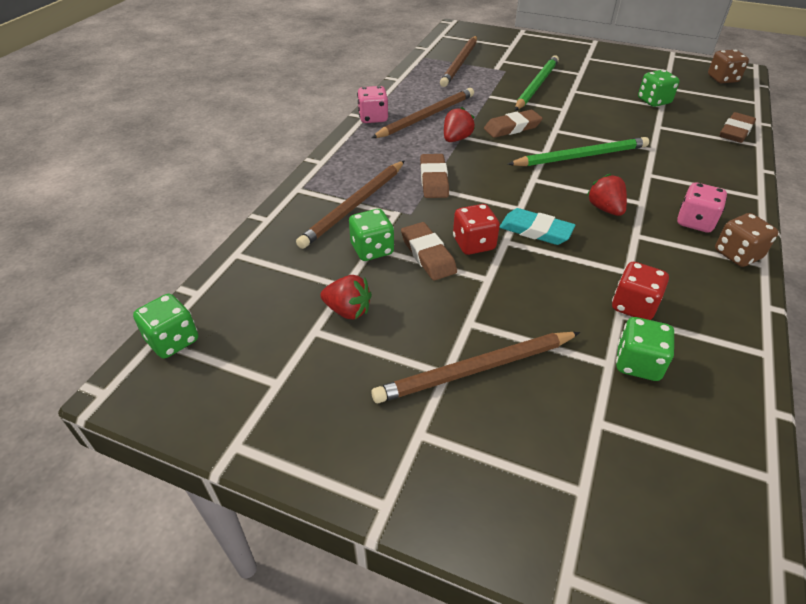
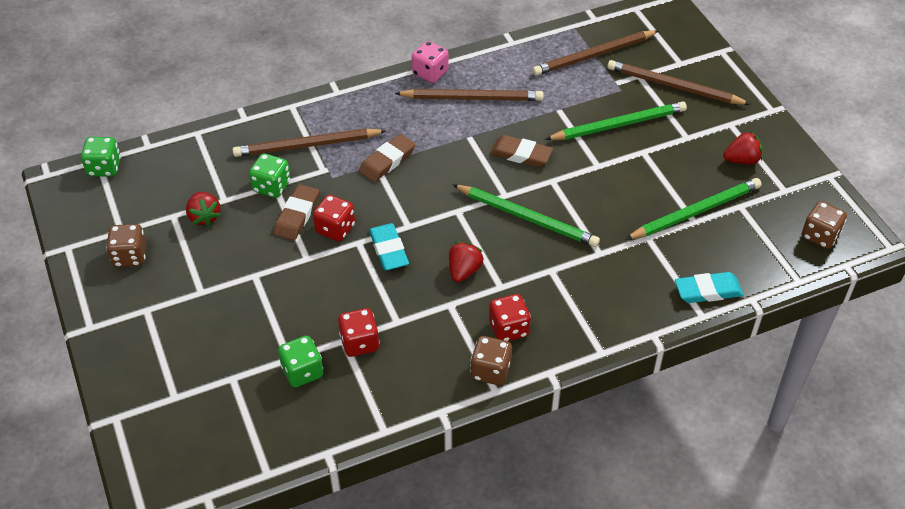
camera: 45 degrees right, 5 degrees up
(324, 398) = (130, 256): none -> brown dice
(456, 139) = (460, 136): red strawberry -> red strawberry (742, 160)
(476, 369) = (217, 303): brown pencil -> brown pencil (674, 86)
(654, 101) = (695, 212): green dice -> green pencil
(695, 222) = (509, 329): pink dice -> red dice
(735, 131) = (708, 291): brown eraser -> turquoise eraser

